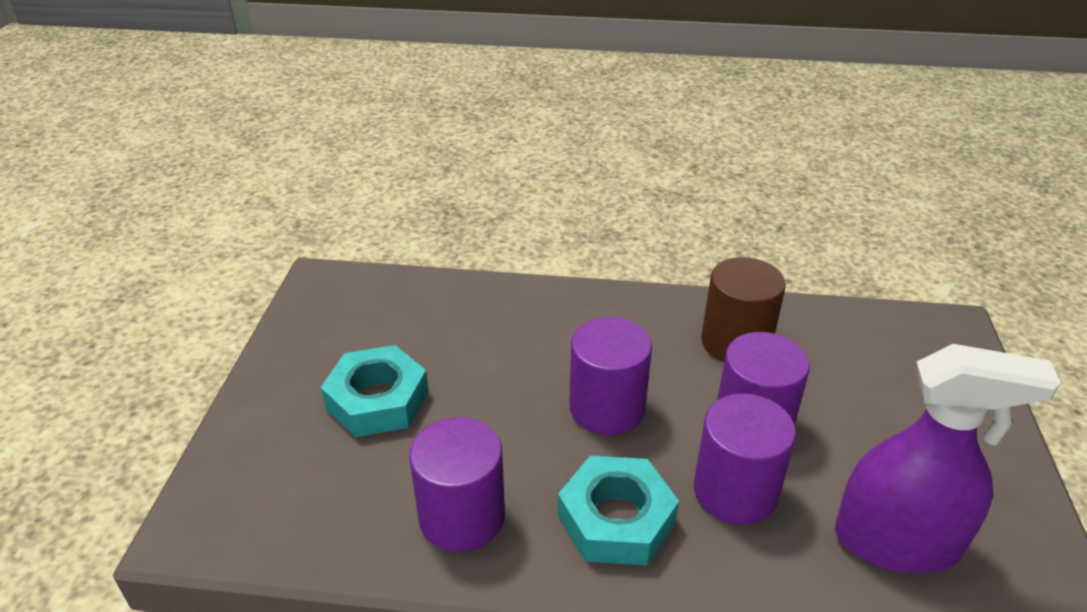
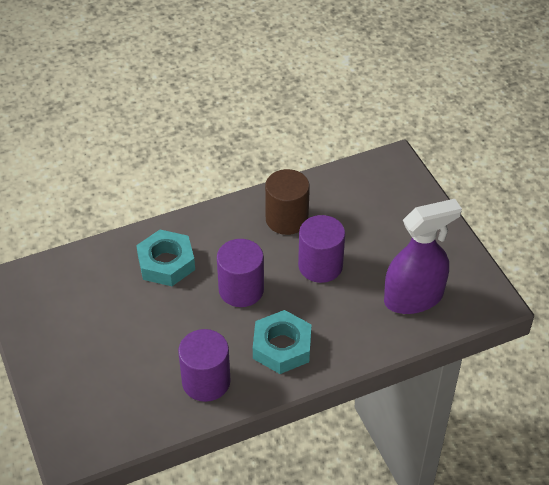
camera: 30 degrees left, 10 degrees up
(377, 400) = (111, 341): turquoise nut -> turquoise nut (166, 263)
(735, 491) = (330, 306): purple cylinder -> none

